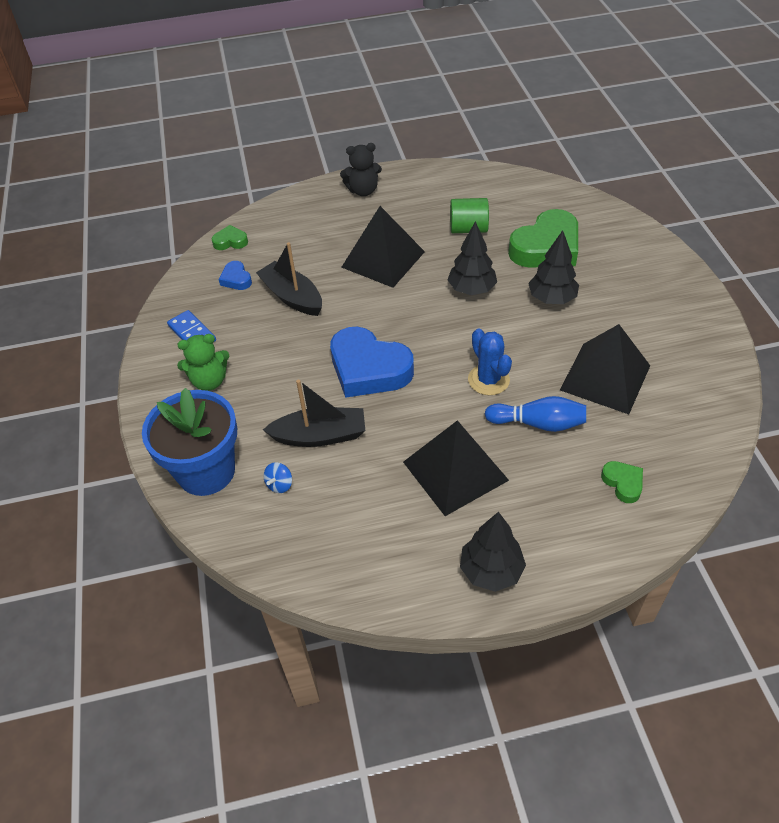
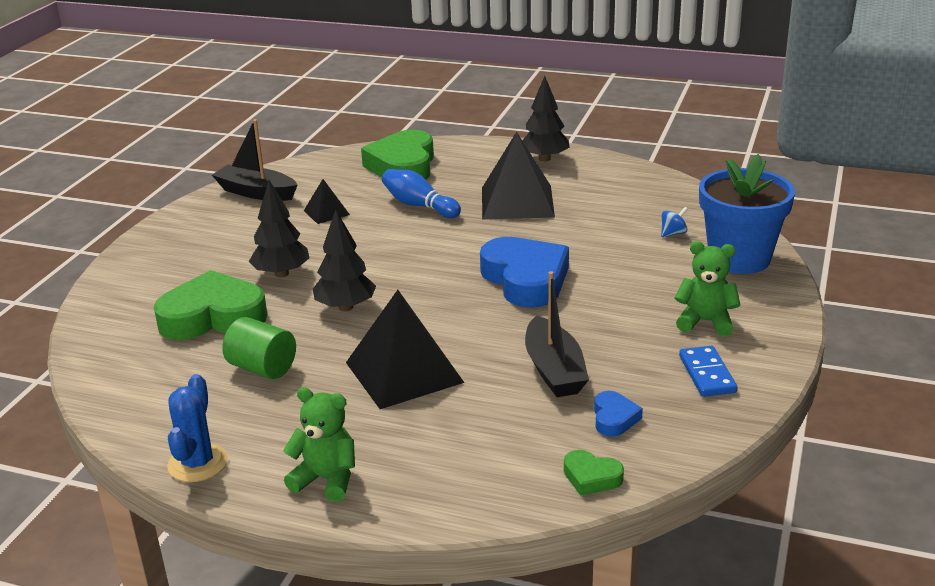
camera: 150 degrees left, 20 degrees down
(320, 436) = (614, 250): black boat -> black boat (256, 192)
(363, 191) = (326, 479): black teddy bear -> green teddy bear
(488, 380) = (423, 239): blue cactus -> blue cactus (198, 463)
(605, 377) = (326, 212): black pyramid -> black pyramid, size x0.49
(623, 483) = (403, 166): green heart -> green heart, size x2.18

